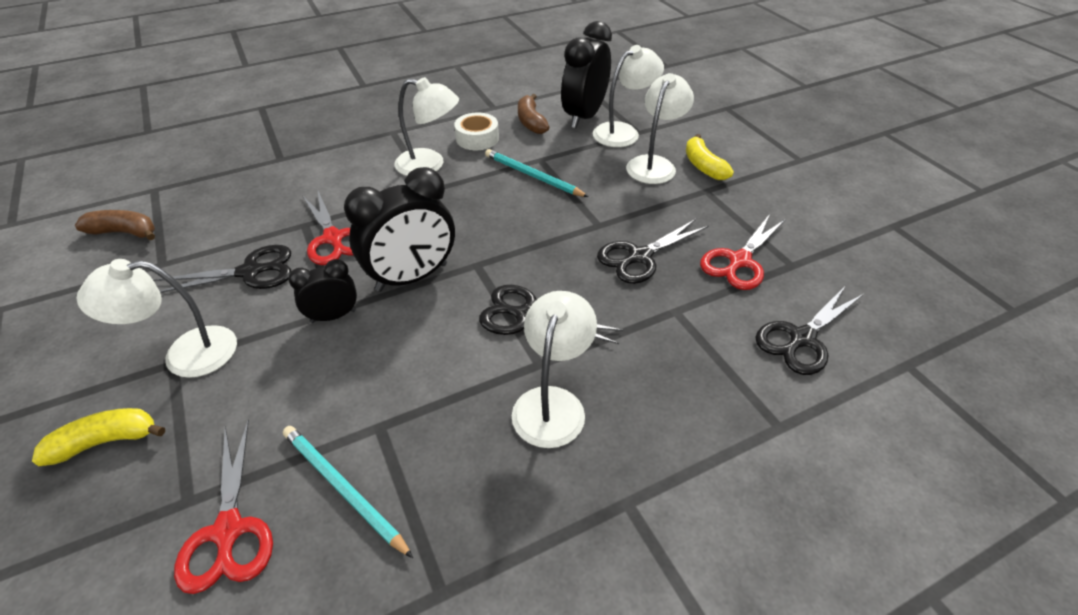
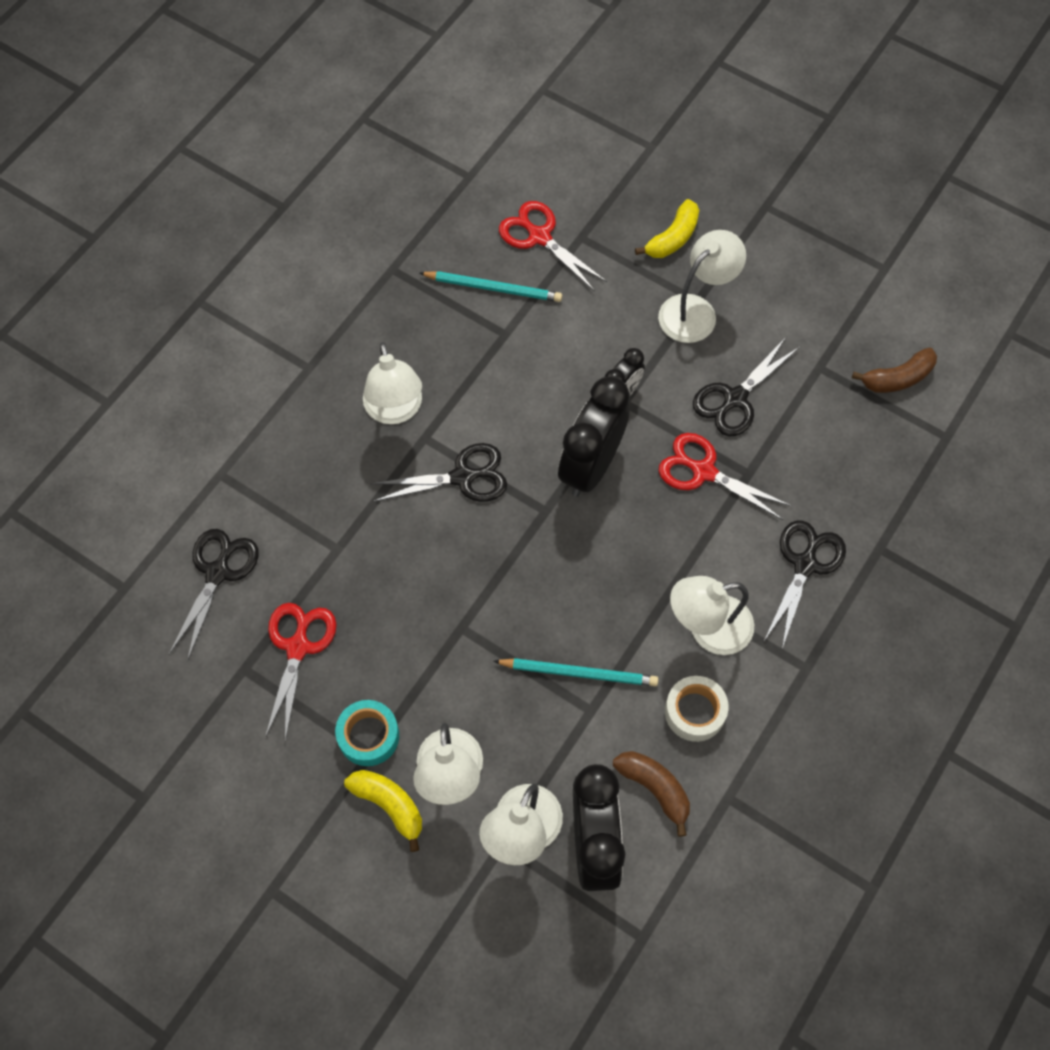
camera: 150 degrees right, 20 degrees up
(640, 256) = (398, 602): black scissors -> black scissors (805, 565)
(702, 198) = (368, 736): none -> turquoise tape

